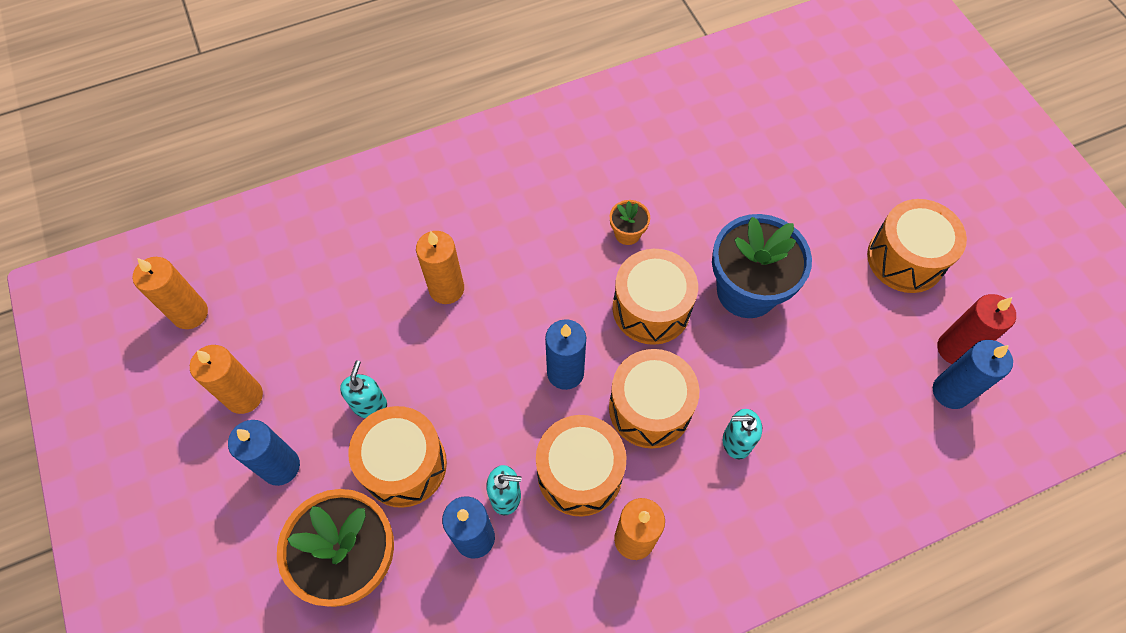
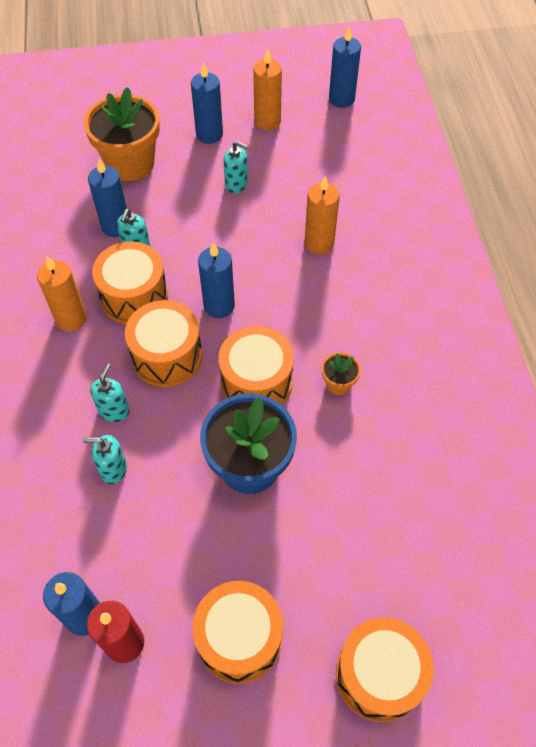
camera: 105 degrees right, 5 degrees down
(190, 313) = (341, 99): orange candle -> blue candle
(404, 465) = (184, 197): orange drum -> orange drum (379, 674)
(802, 418) = (113, 469): none -> turquoise soap dispenser

